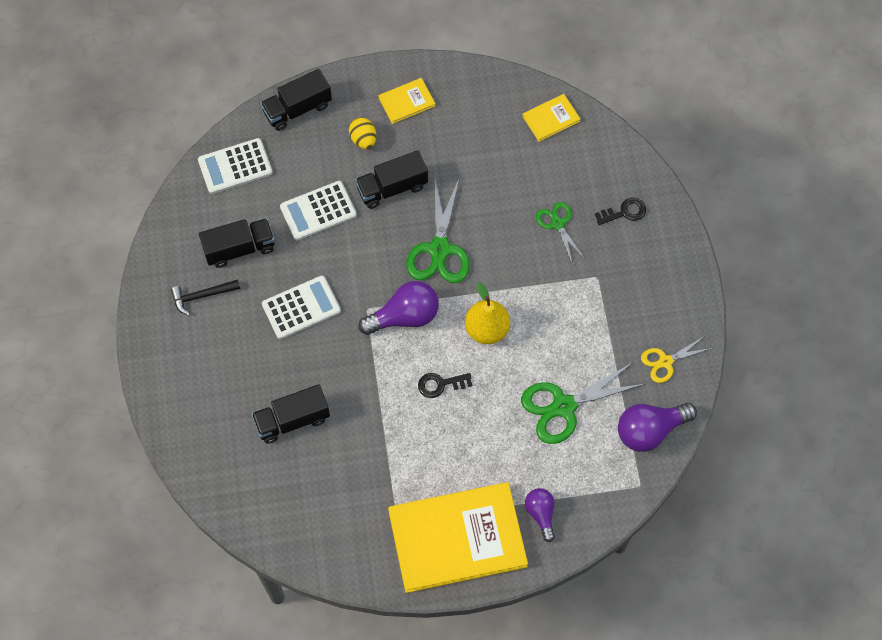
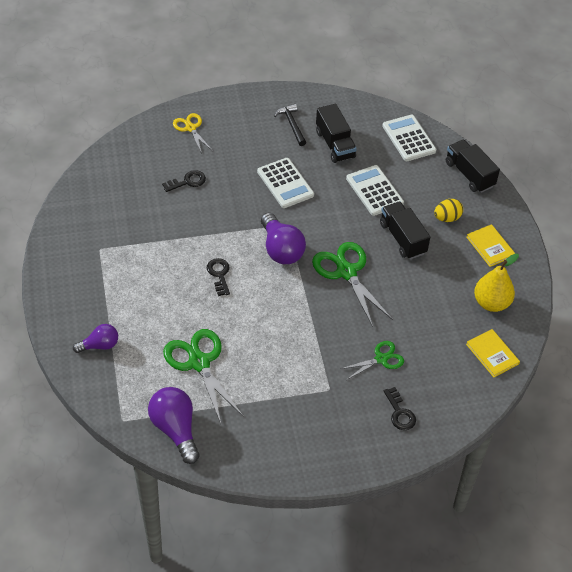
camera: 85 degrees right, 15 degrees down
(292, 420) = (187, 181): black truck -> black key
(439, 249) = (346, 272): green scissors -> green scissors turned 60 degrees clockwise
(457, 538) = (82, 288): yellow book -> none
(487, 329) = (271, 306): yellow pear -> yellow pear (491, 303)
(665, 361) = (245, 444): yellow scissors -> yellow scissors (190, 128)

